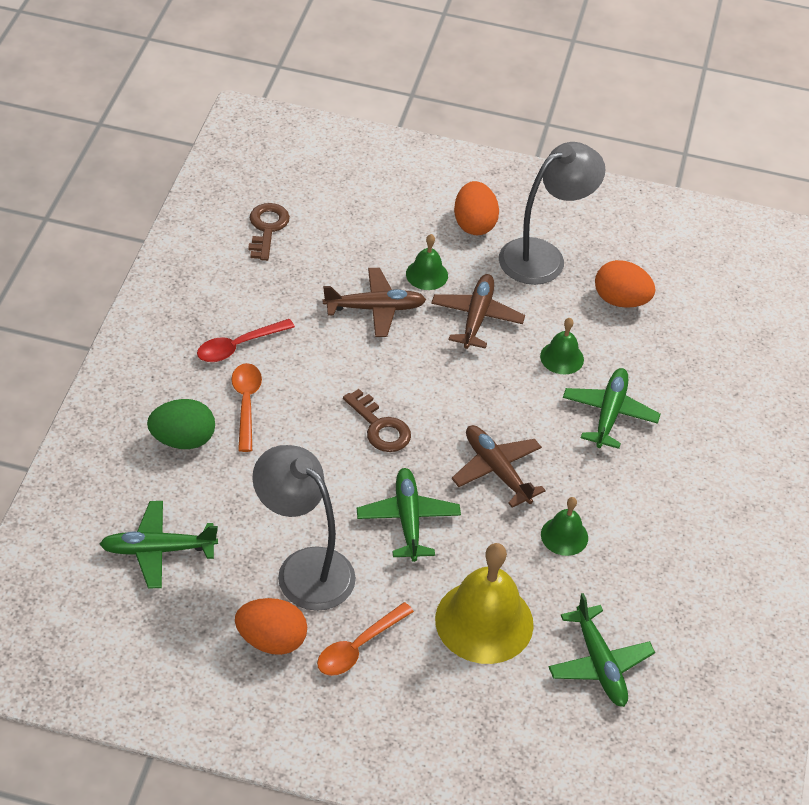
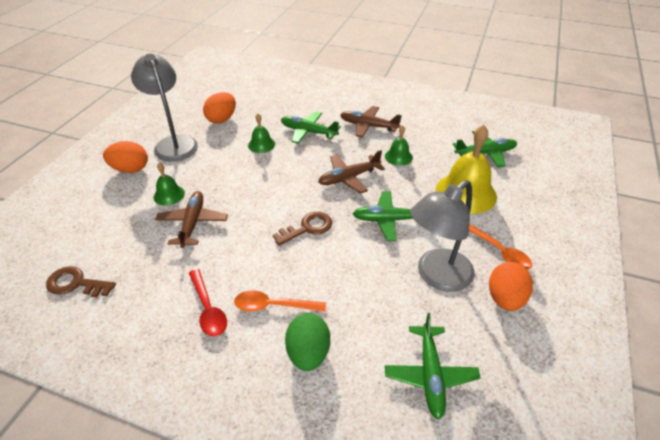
camera: 80 degrees left, 5 degrees down
(476, 317) = (217, 175): brown plane -> brown plane (368, 126)

